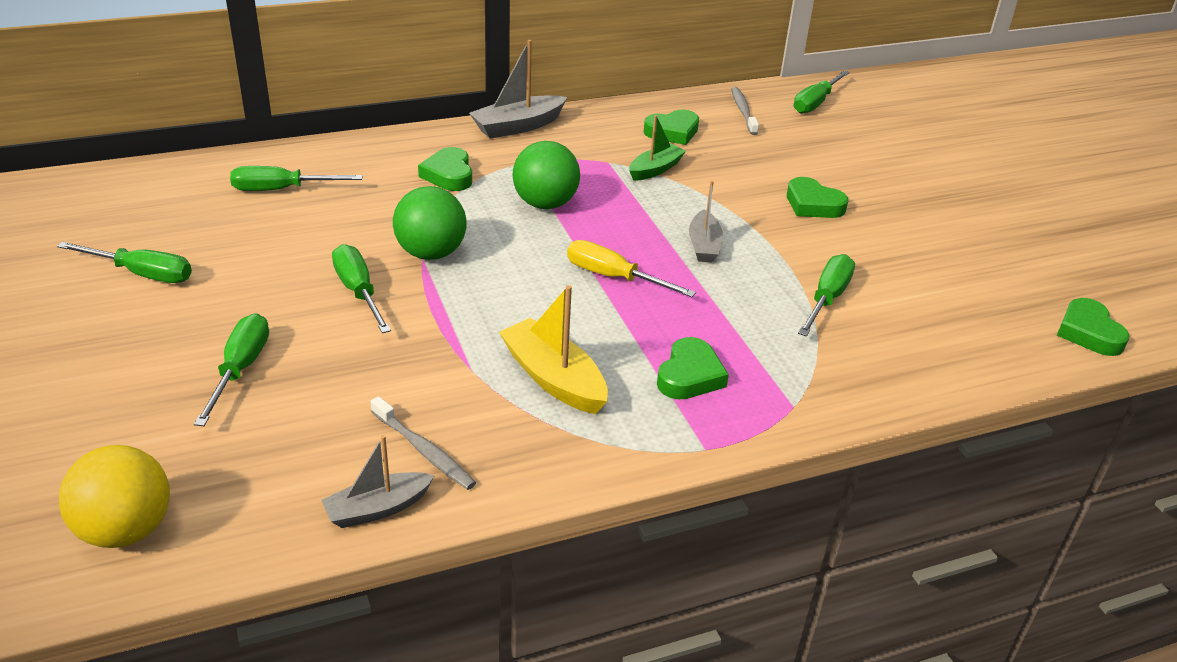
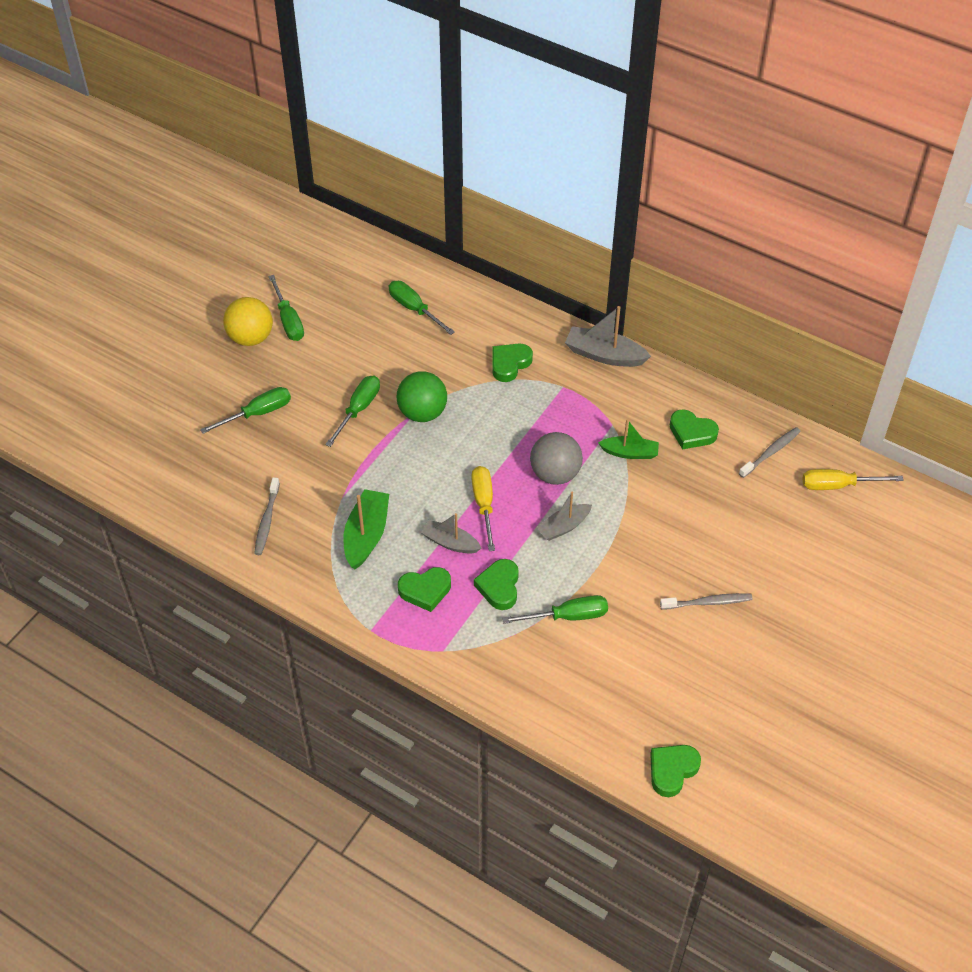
camera: 55 degrees right, 15 degrees up
(126, 530) = (133, 458): yellow ball -> yellow ball (251, 338)
(377, 509) = (216, 531): grey boat -> grey boat (450, 542)
(545, 204) = (527, 427): green ball -> none
(553, 379) = (366, 535): yellow boat -> green boat
(628, 218) = (555, 474): none -> grey ball
(813, 204) = (678, 556): green heart -> green heart (499, 587)
(815, 103) = (838, 485): green screwdriver -> yellow screwdriver
(887, 216) = (708, 602): none -> grey toothbrush

